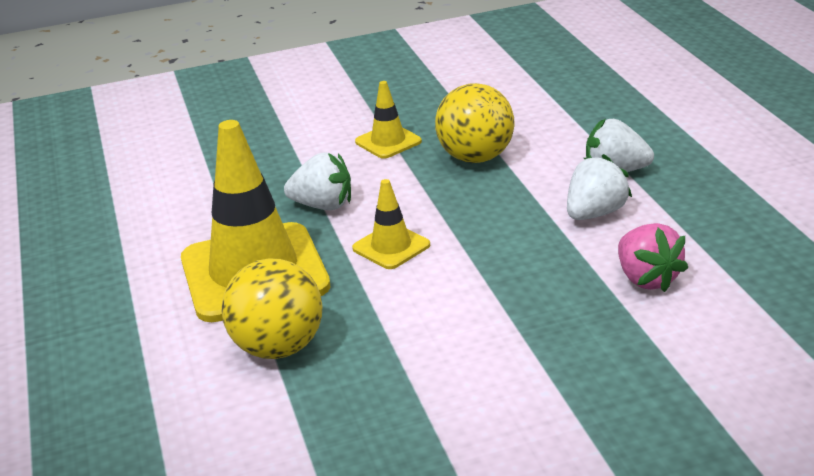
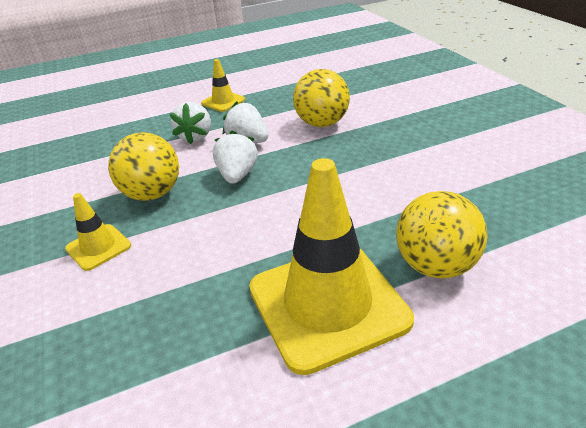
camera: 95 degrees left, 5 degrees up
(323, 205) = (210, 275): white strawberry -> white strawberry (237, 175)
(391, 247) = (284, 223): yellow traffic cone -> yellow traffic cone (223, 101)
(647, 279) = (322, 123): pink strawberry -> yellow ball

